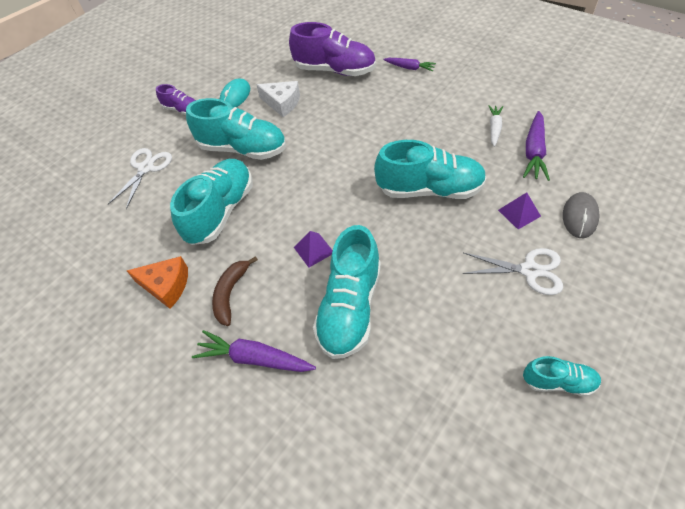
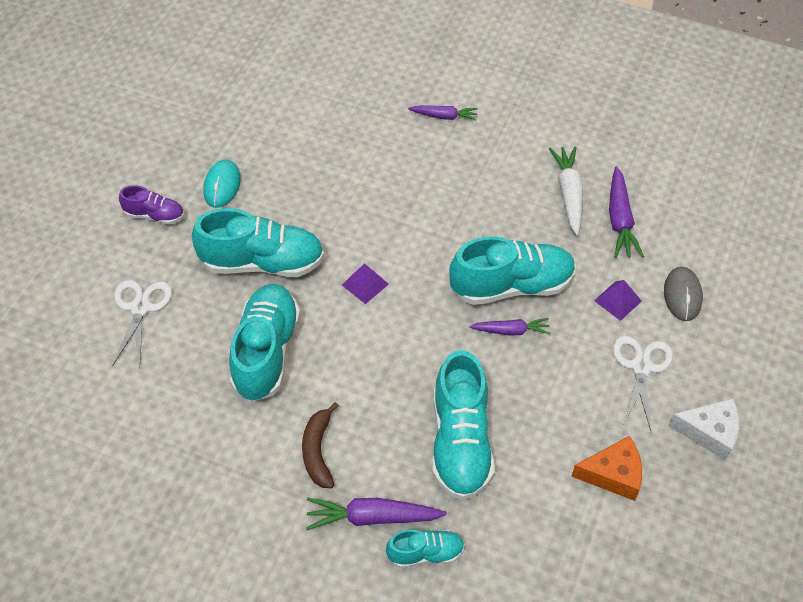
camera: 20 degrees left, 0 degrees up
(166, 286) = (235, 456): orange cheese -> orange cheese (613, 474)
(282, 103) = (291, 189): white cheese -> white cheese (709, 432)
(314, 250) = (398, 382): purple pyramid -> purple pyramid (365, 284)
(335, 70) = (346, 130): purple shoe -> none
(419, 224) = (511, 331): none -> purple carrot
(494, 128) = (568, 194): white carrot -> white carrot, size x1.56
(529, 271) = (641, 367): white scissors -> white scissors turned 75 degrees counterclockwise
(558, 382) = (689, 479): turquoise shoe -> turquoise shoe (425, 553)

